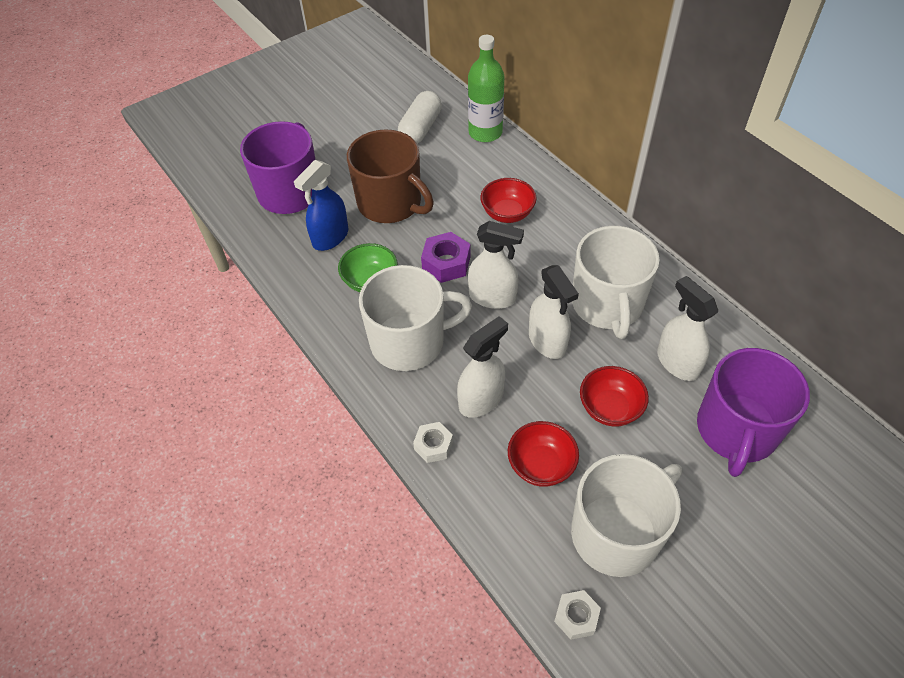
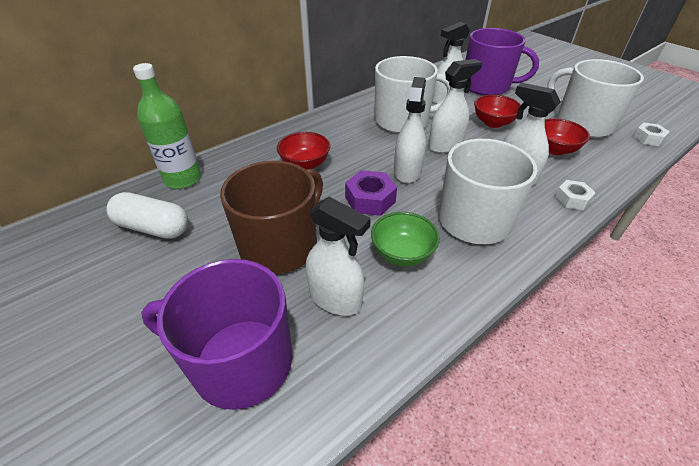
camera: 95 degrees left, 10 degrees down
(330, 237) = (335, 298): blue spray bottle -> white spray bottle

